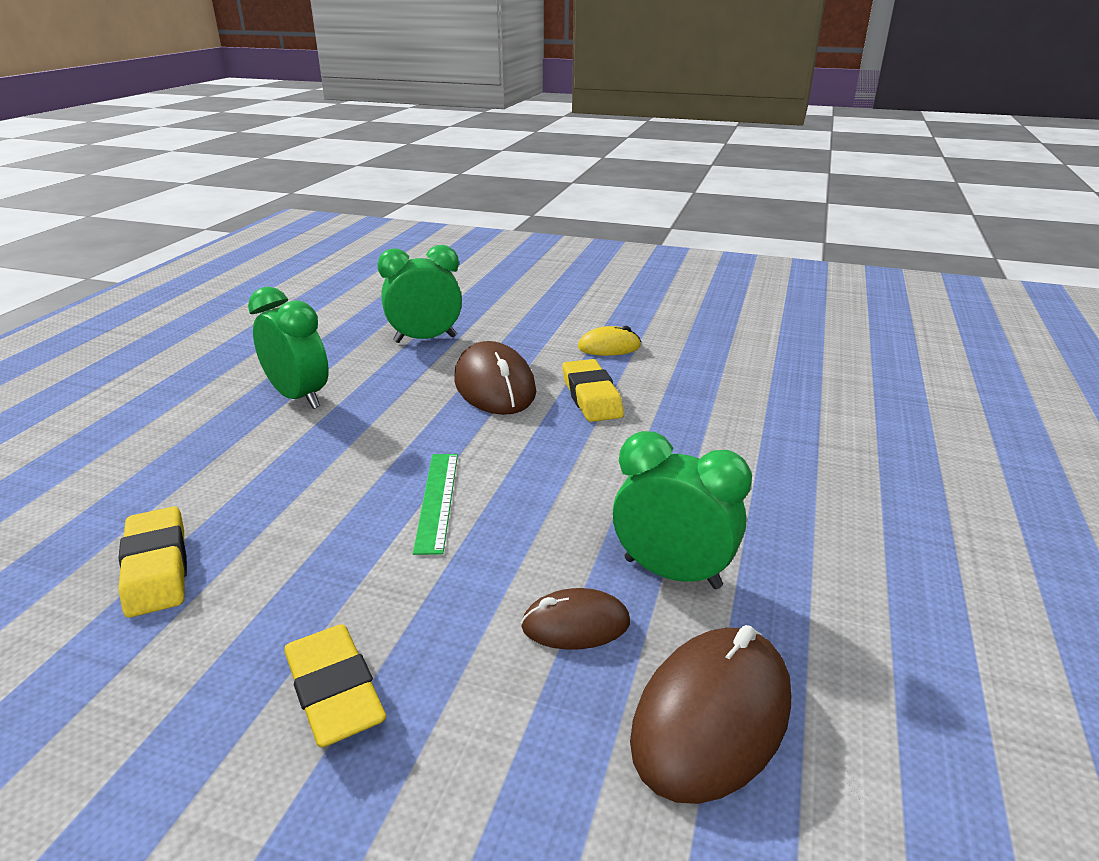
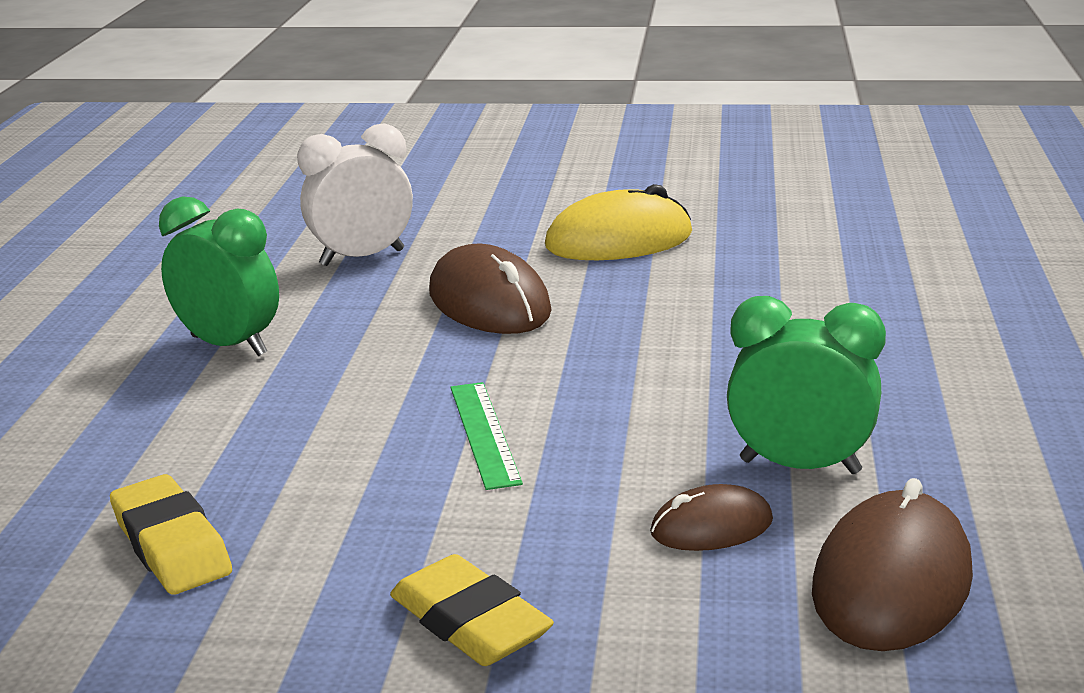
camera: 10 degrees left, 5 degrees down
(425, 339) = (362, 258): green clock -> white clock
(591, 397) = (623, 300): yellow eraser -> none
(609, 347) = (619, 240): yellow mouse -> yellow mouse, size x1.76

